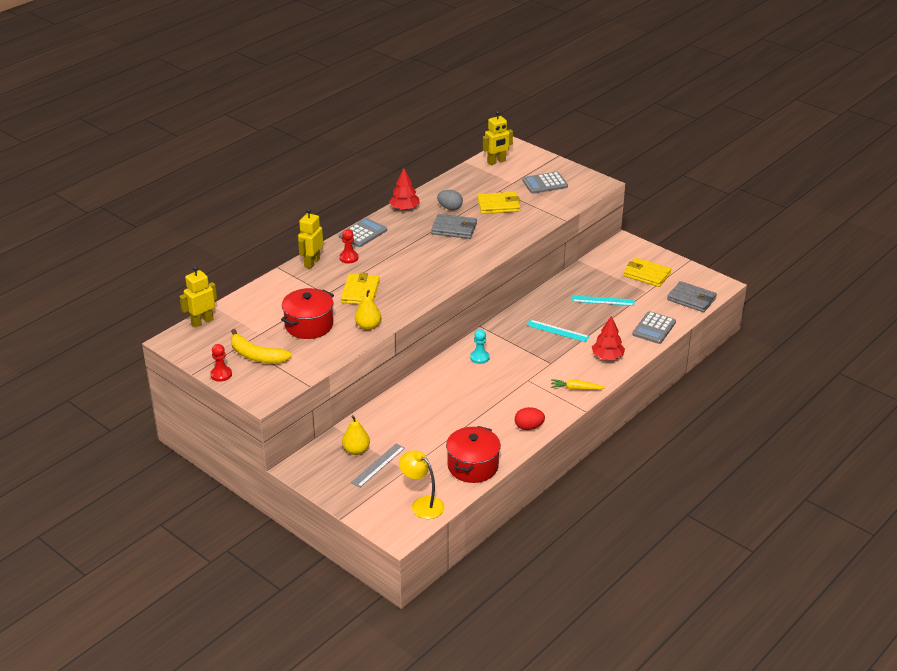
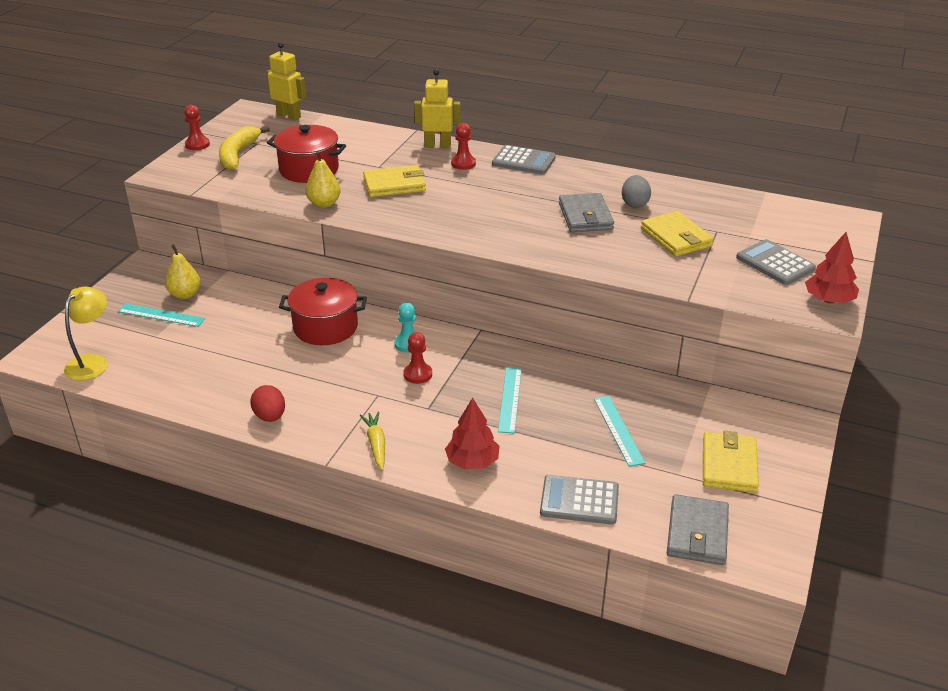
camera: 70 degrees right, 0 degrees up
(378, 465) = (161, 315): grey ruler -> turquoise ruler
(404, 208) = (604, 174): red tree -> red tree (829, 300)
(473, 466) = (173, 385): red pot -> red pot (325, 327)
(496, 162) = (792, 214): yellow robot -> none
(515, 360) = (417, 374): none -> red pawn

